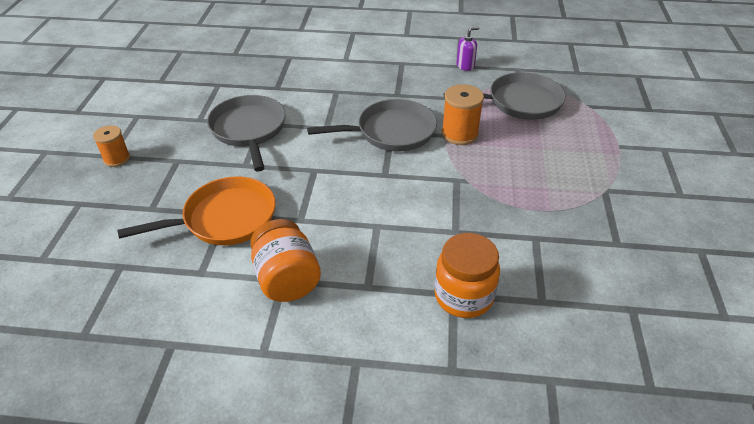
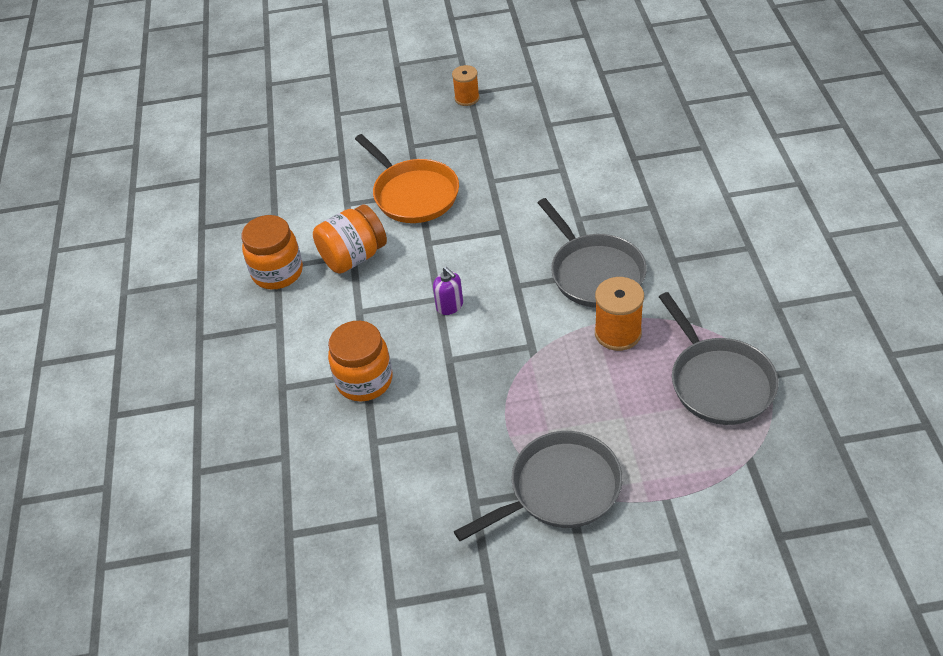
camera: 80 degrees right, 5 degrees up
(249, 130) = (547, 164): grey pan -> grey pan (559, 489)
(272, 352) = (277, 272): none -> orange jar
(465, 66) = (779, 311): purple soap dispenser -> purple soap dispenser (450, 306)

